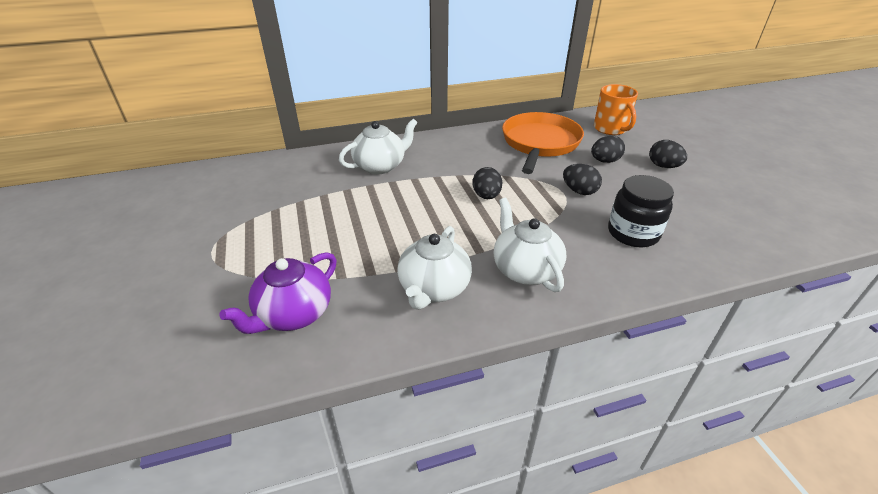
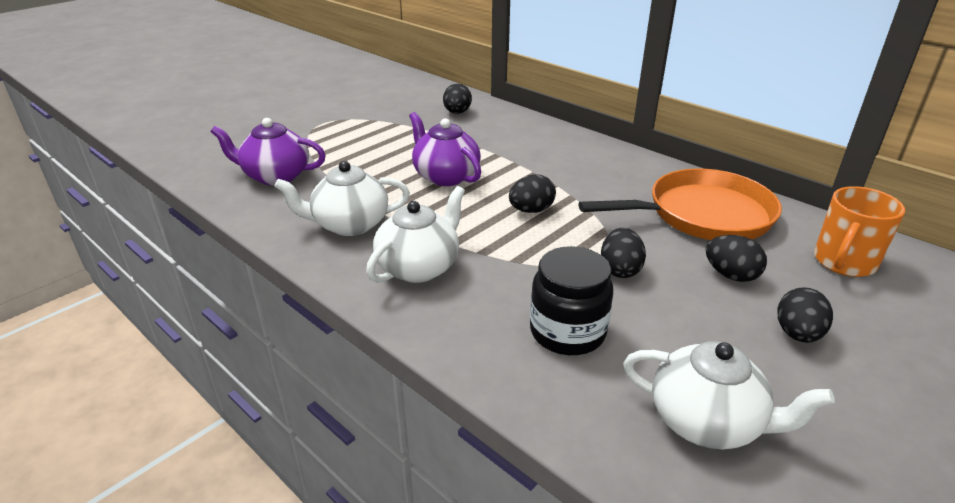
camera: 60 degrees right, 5 degrees down
(297, 174) = (457, 112): none -> black egg
(380, 166) = (517, 141): white teapot -> white teapot (707, 422)
(401, 215) = (445, 176): none -> purple teapot

